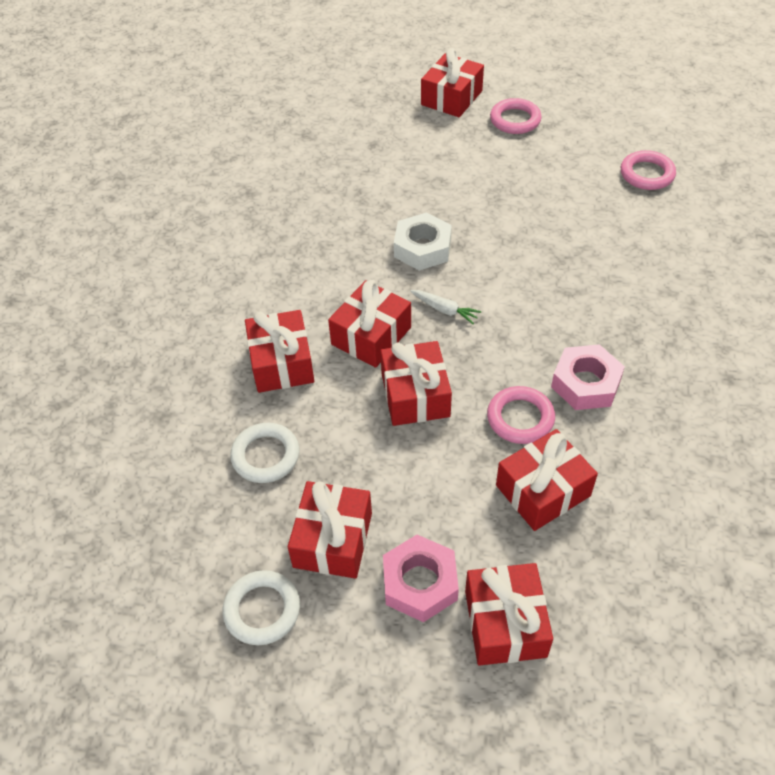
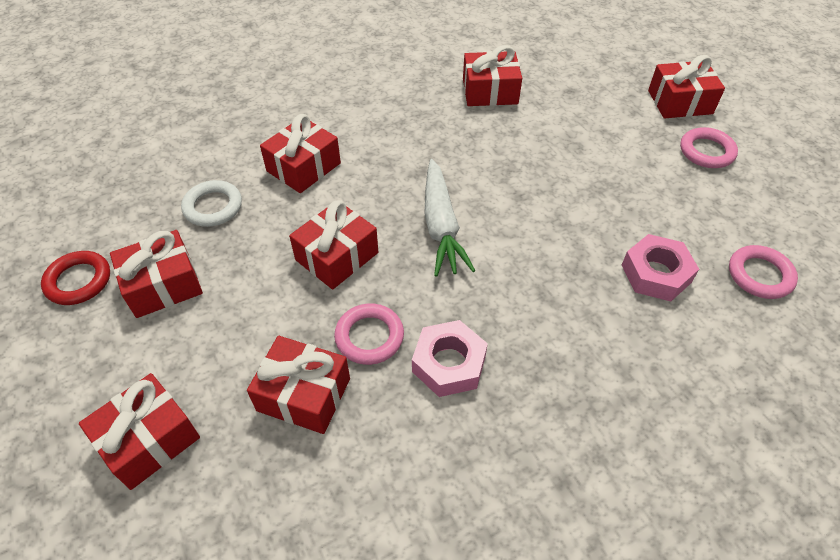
camera: 50 degrees right, 0 degrees up
(262, 610) = (78, 281): white ring -> red ring
(371, 336) = (373, 198): red gift -> red gift (490, 91)
(420, 583) = (155, 360): pink nut -> pink nut (656, 273)
(422, 248) = (493, 177): white nut -> none
(445, 310) = (441, 226): white carrot -> white carrot, size x2.05

